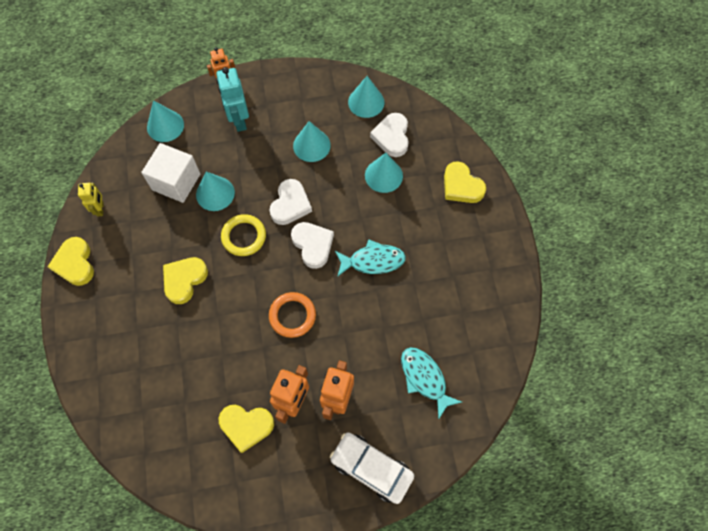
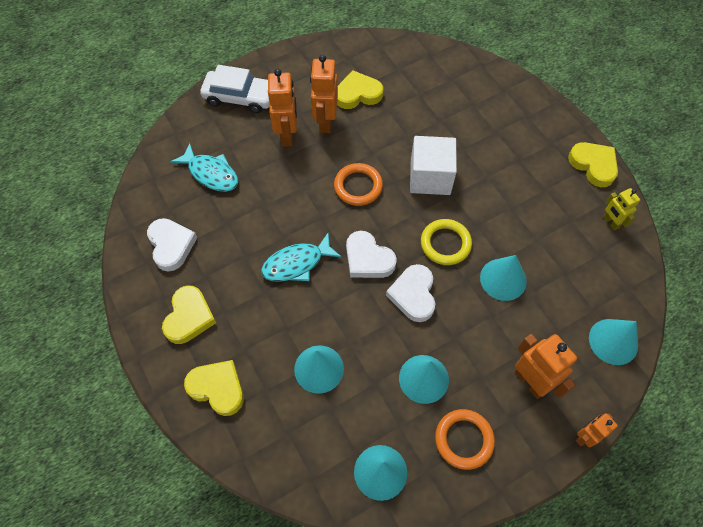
camera: 160 degrees right, 5 degrees down
(176, 182) = (553, 277): white cube -> white cube (430, 177)
(184, 280) = (480, 184): yellow heart -> yellow heart (189, 317)
(239, 120) = (530, 381): turquoise robot -> orange robot
(303, 102) = (464, 439): none -> orange ring
(392, 137) = (326, 428): white heart -> white heart (171, 245)

